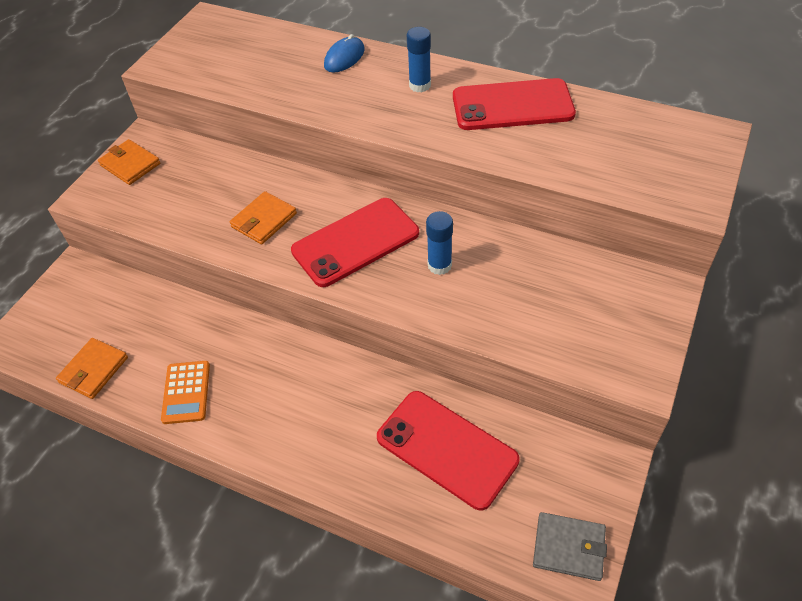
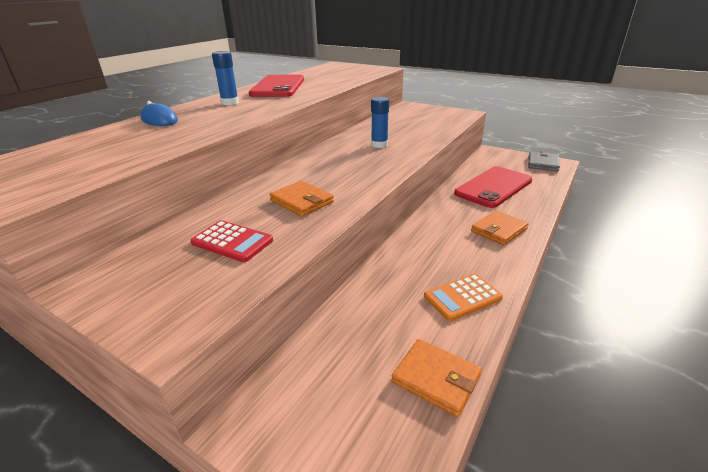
camera: 85 degrees left, 20 degrees down
(130, 164) = (133, 293): orange wallet -> orange wallet (499, 230)
(186, 392) = (462, 297): orange calculator -> orange calculator turned 150 degrees clockwise
(191, 193) = (232, 242): none -> red calculator
(355, 242) = (347, 167): red phone -> none

